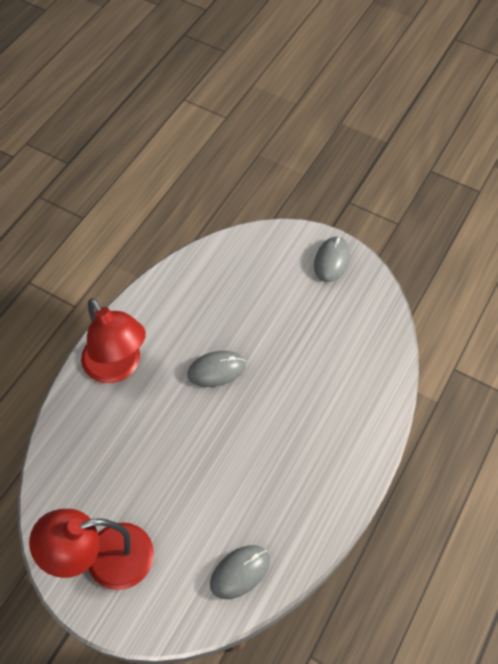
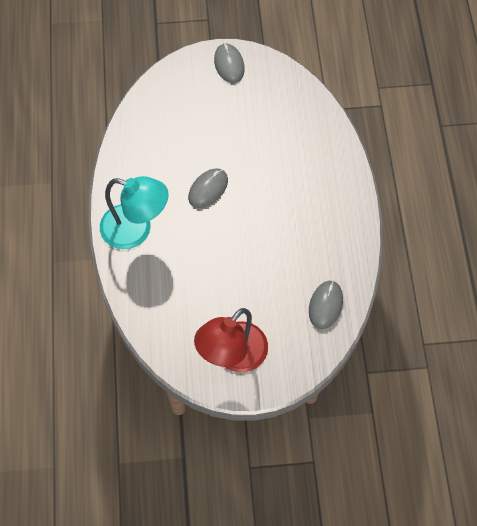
camera: 35 degrees left, 5 degrees up
(118, 367) = (136, 230): red lamp -> turquoise lamp

